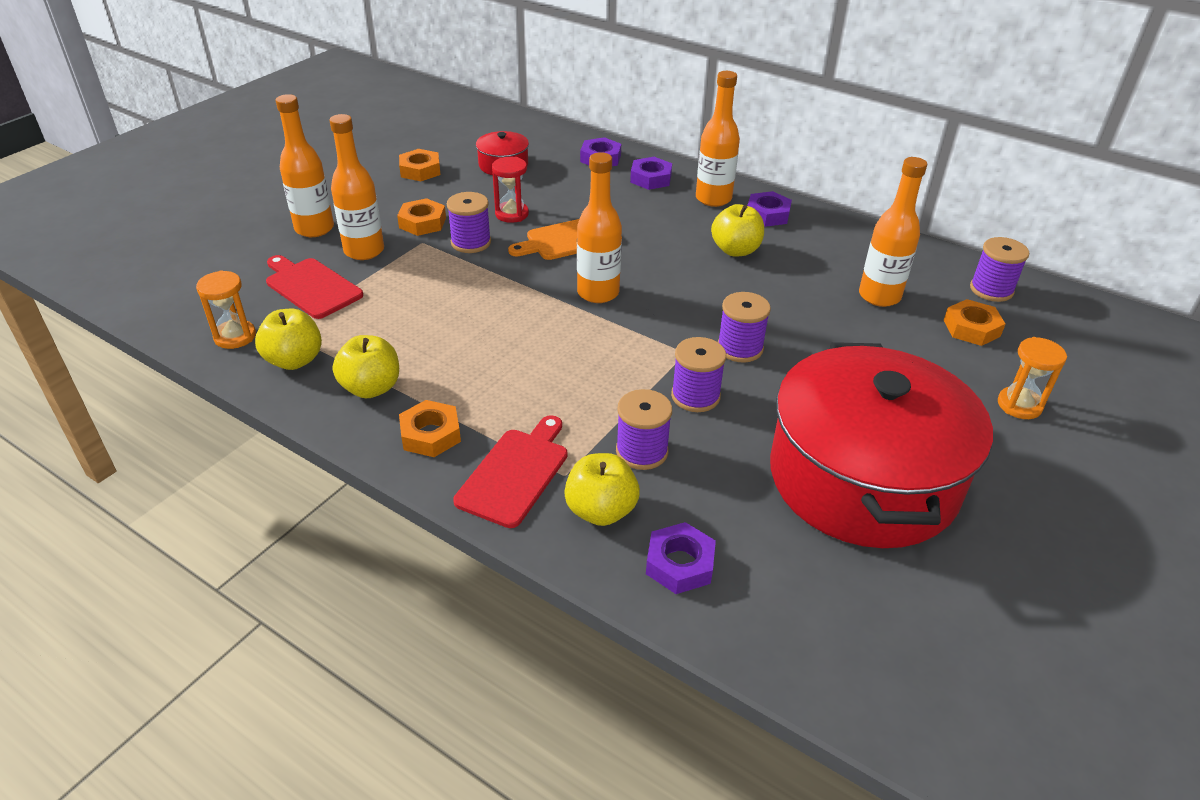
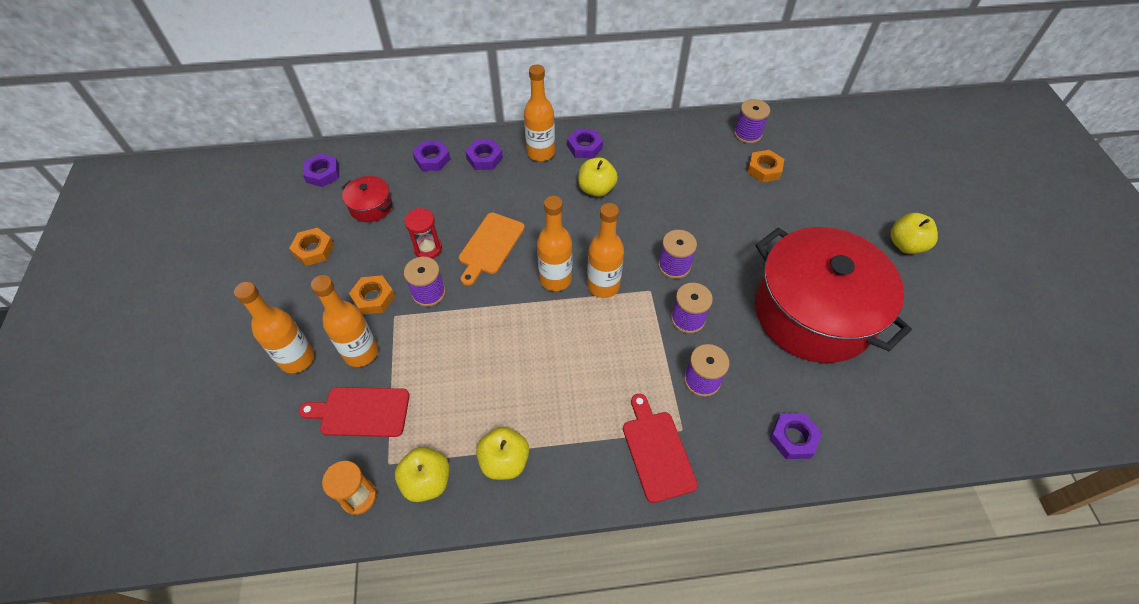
camera: 40 degrees left, 15 degrees up
(430, 434) = (581, 465): orange nut -> none
(494, 128) = (323, 174): none -> purple nut
(601, 510) = (724, 438): yellow apple -> yellow apple (905, 245)
(879, 296) = (702, 175): orange bottle -> orange bottle (603, 286)
(1019, 405) = (829, 209): orange hourglass -> none

